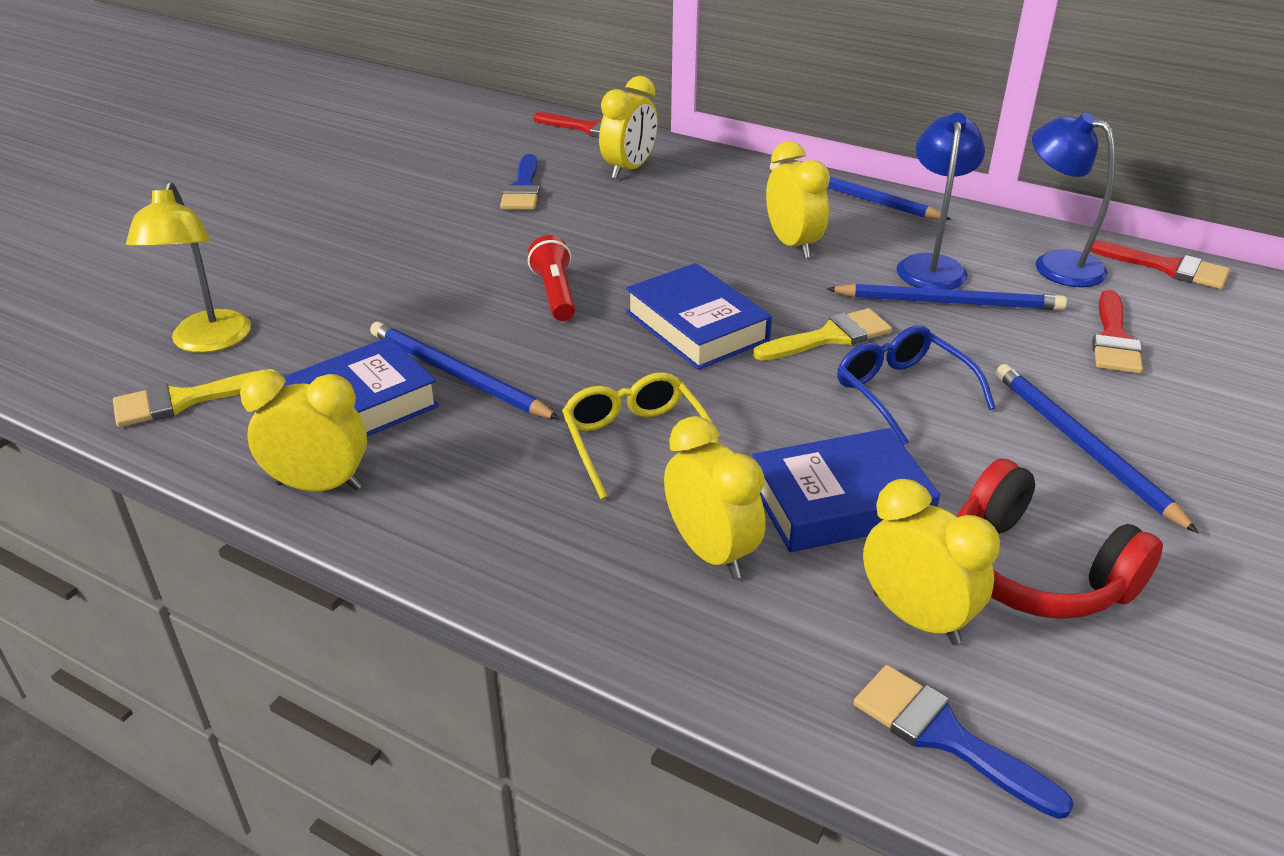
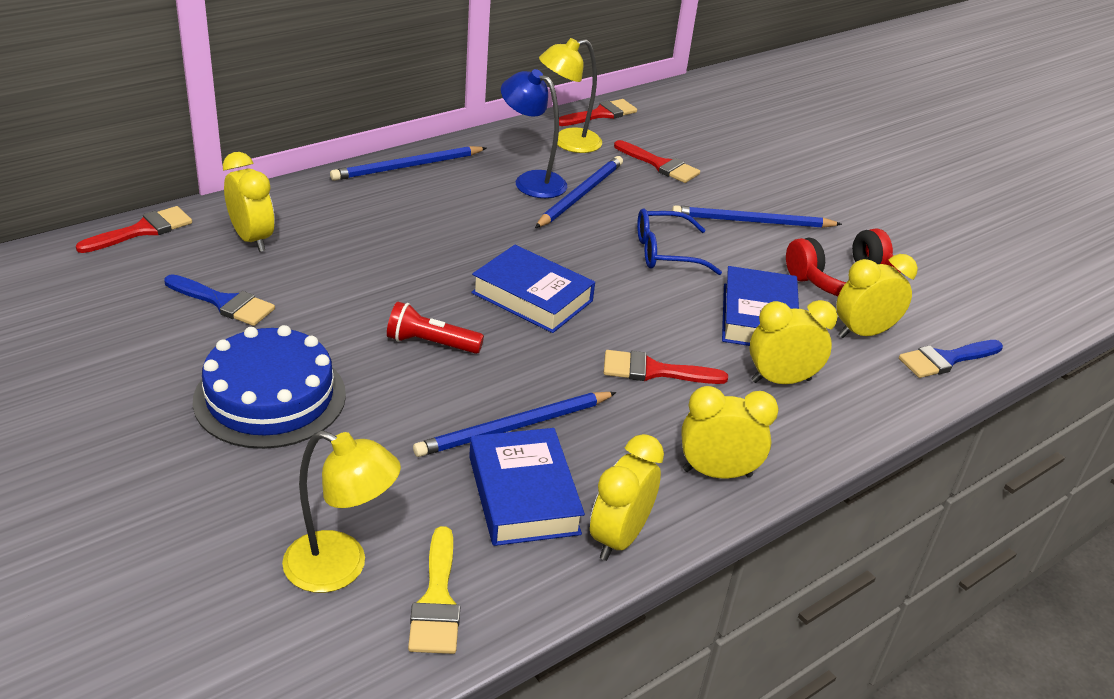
camera: 70 degrees left, 0 degrees up
(410, 246) = (270, 397): none -> blue cake
(635, 441) = (654, 371): yellow glasses -> red brush
(696, 326) = (532, 297): blue book -> blue book turned 45 degrees clockwise
(793, 245) = (455, 217): yellow clock -> yellow clock (717, 473)
(830, 337) = (586, 251): yellow brush -> none
(1056, 264) = (567, 142): blue lamp -> yellow lamp

